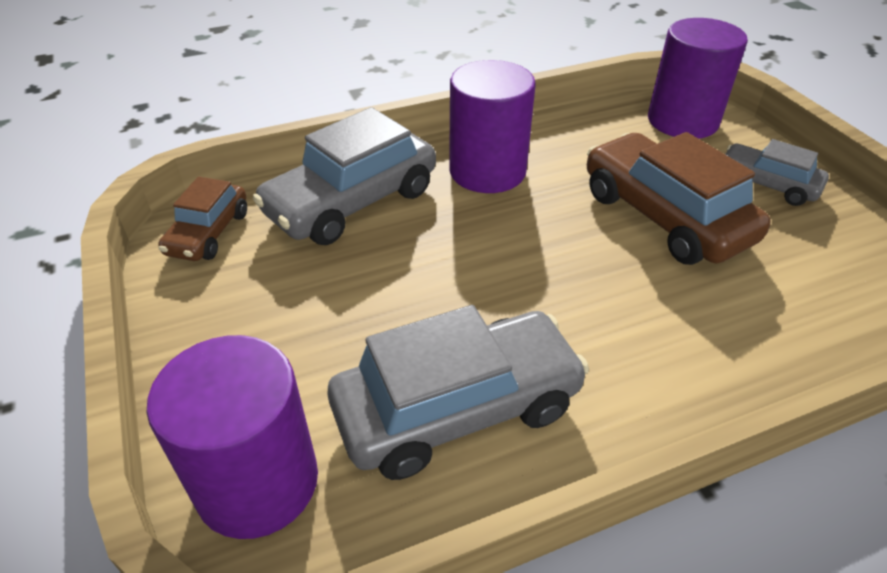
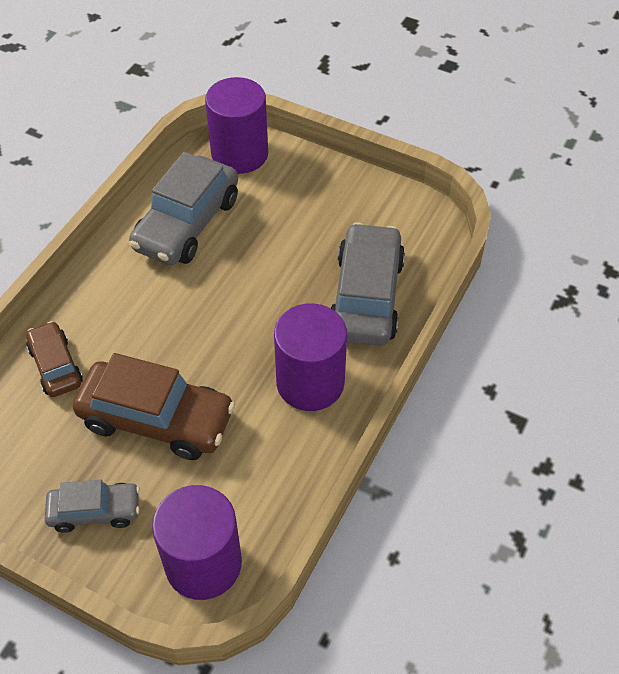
camera: 140 degrees right, 10 degrees up
(208, 233) = (415, 225): brown car -> brown car (56, 366)

